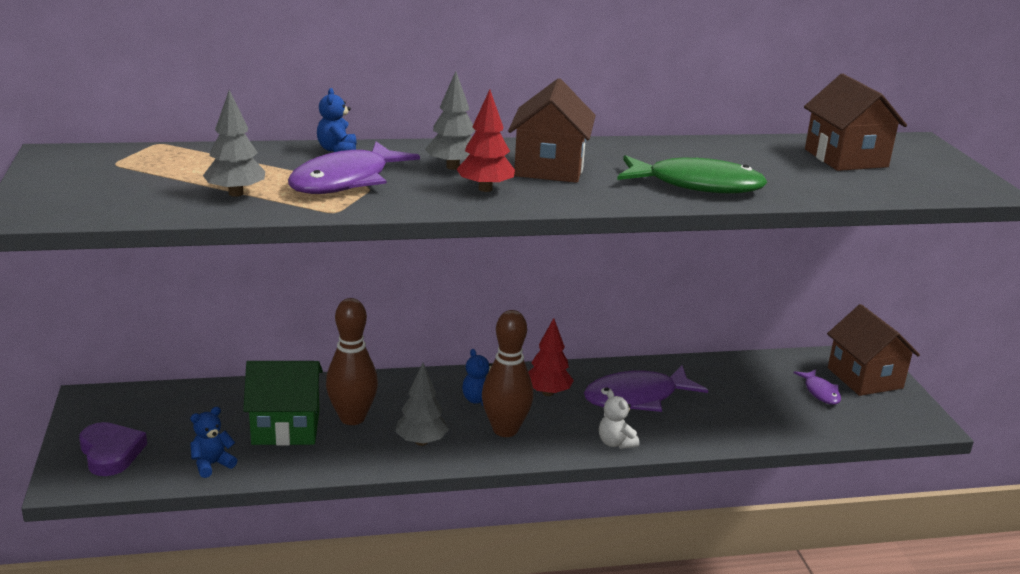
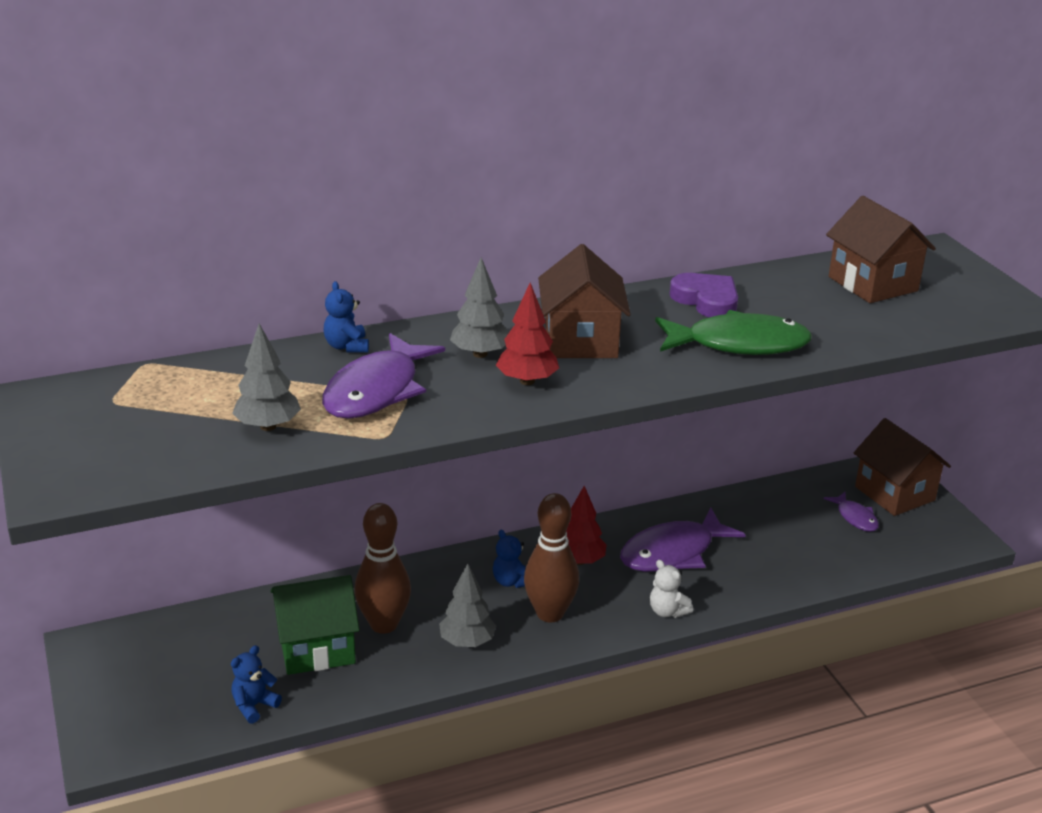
camera: 10 degrees left, 5 degrees up
(111, 453) = (137, 710): purple heart -> purple heart (706, 300)

